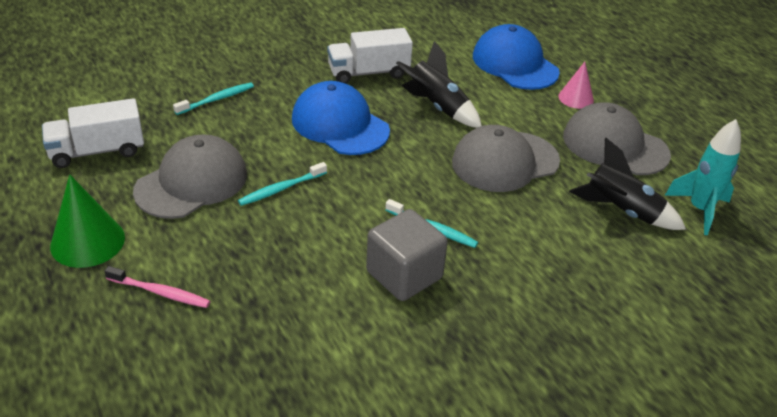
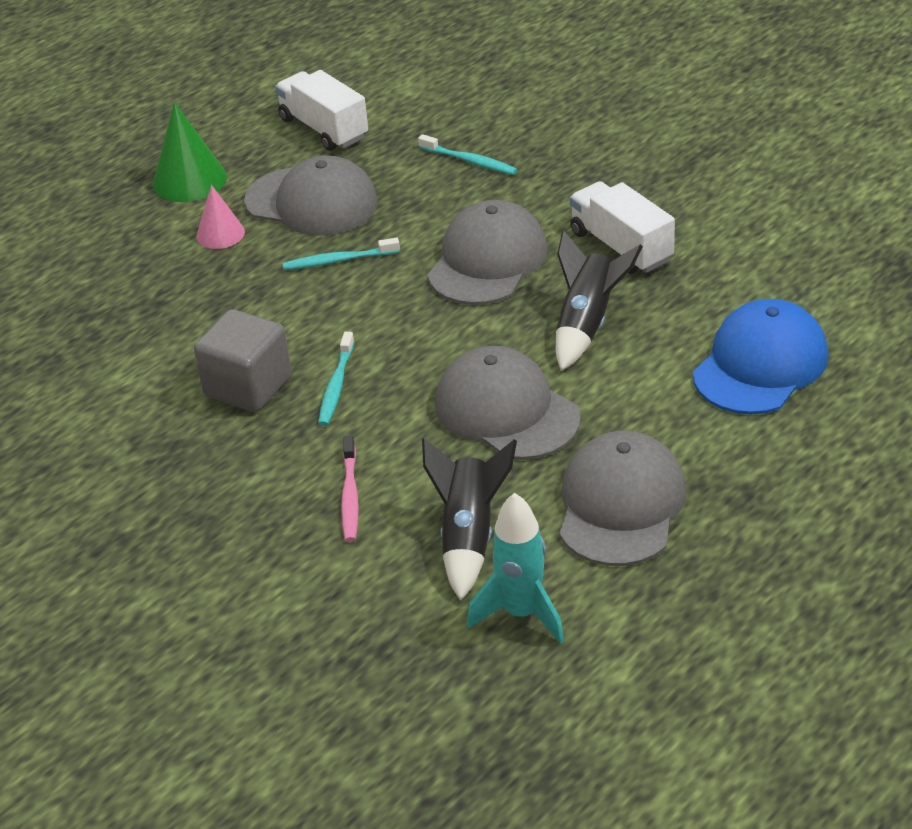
camera: 75 degrees right, 0 degrees up
(160, 292) = (144, 246): pink toothbrush -> pink toothbrush (350, 496)
(281, 189) = (338, 260): turquoise toothbrush -> turquoise toothbrush turned 45 degrees counterclockwise
(340, 124) = (487, 261): blue cap -> grey cap
(576, 98) = (716, 444): pink cone -> pink cone (220, 234)

